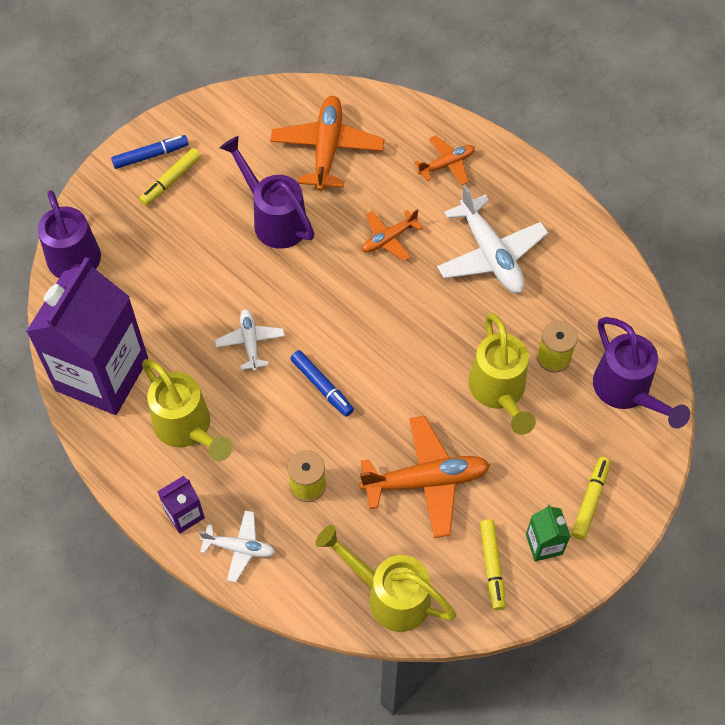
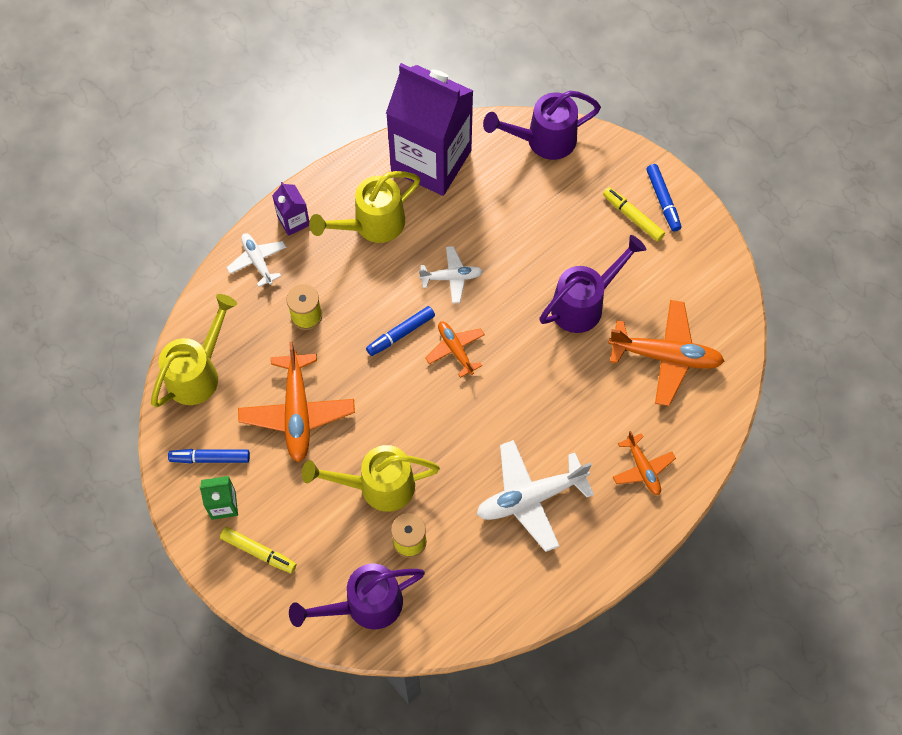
camera: 95 degrees right, 5 degrees up
(240, 548) = (257, 261): white plane -> white plane turned 135 degrees clockwise
(389, 239) = (555, 404): orange plane -> orange plane (455, 349)
(492, 566) = (210, 458): yellow marker -> blue marker

